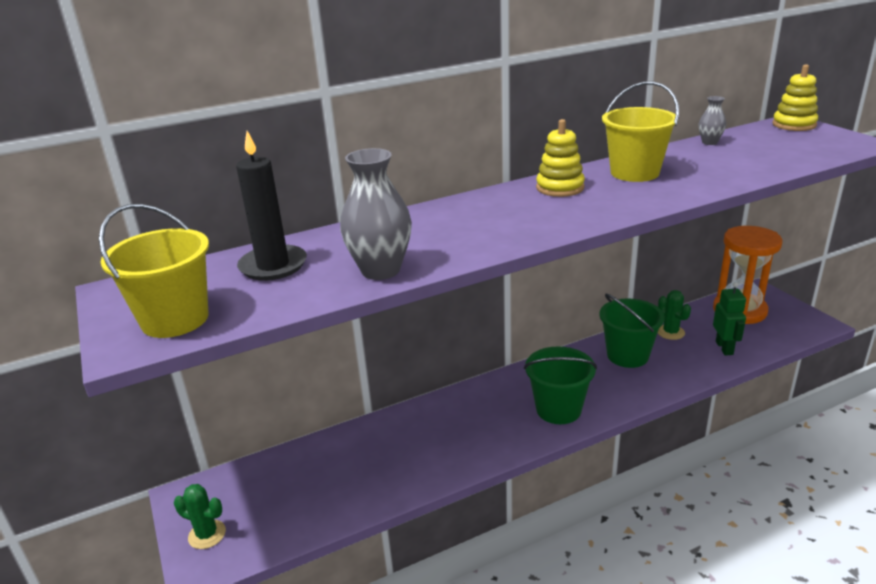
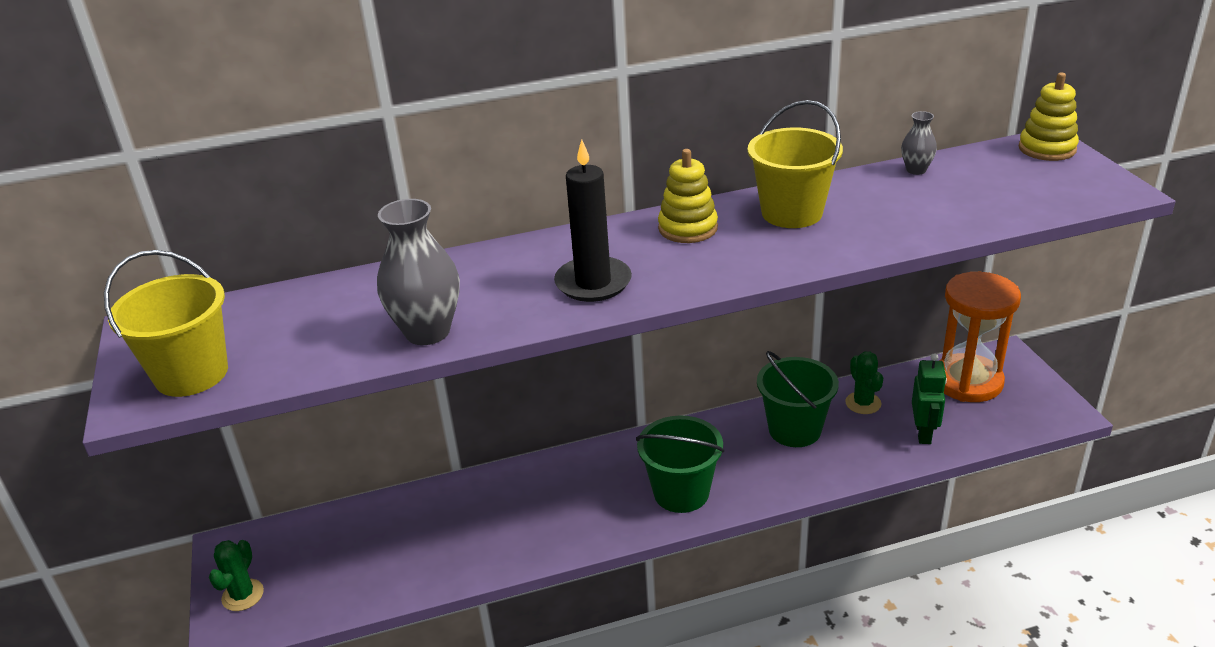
camera: 10 degrees right, 5 degrees up
(207, 534) = (243, 595): green cactus -> green cactus turned 75 degrees clockwise
(273, 266) = (315, 312): black candle -> black candle (593, 283)

